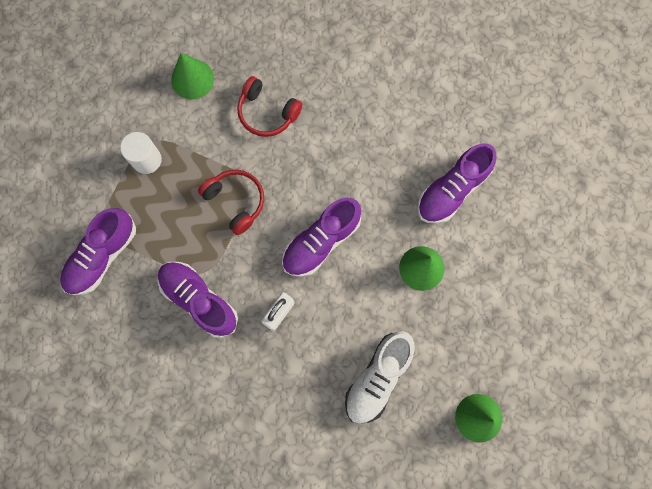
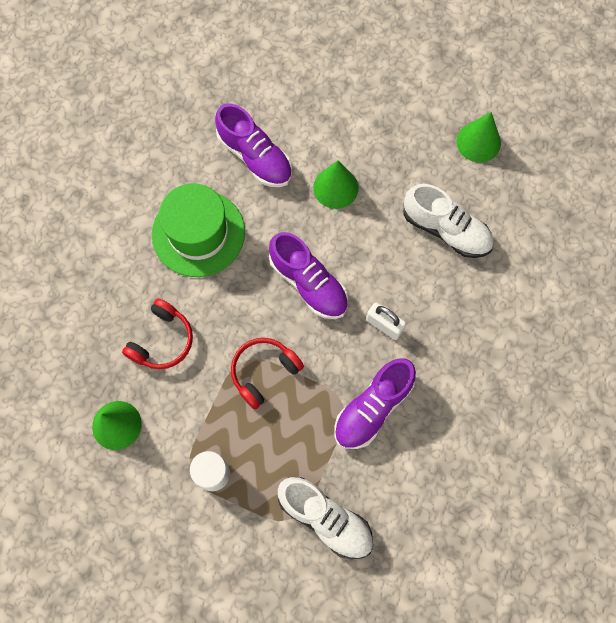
camera: 90 degrees left, 5 degrees down
(102, 256) = (325, 519): purple shoe -> white shoe
(371, 140) = (198, 233): none -> green hat

